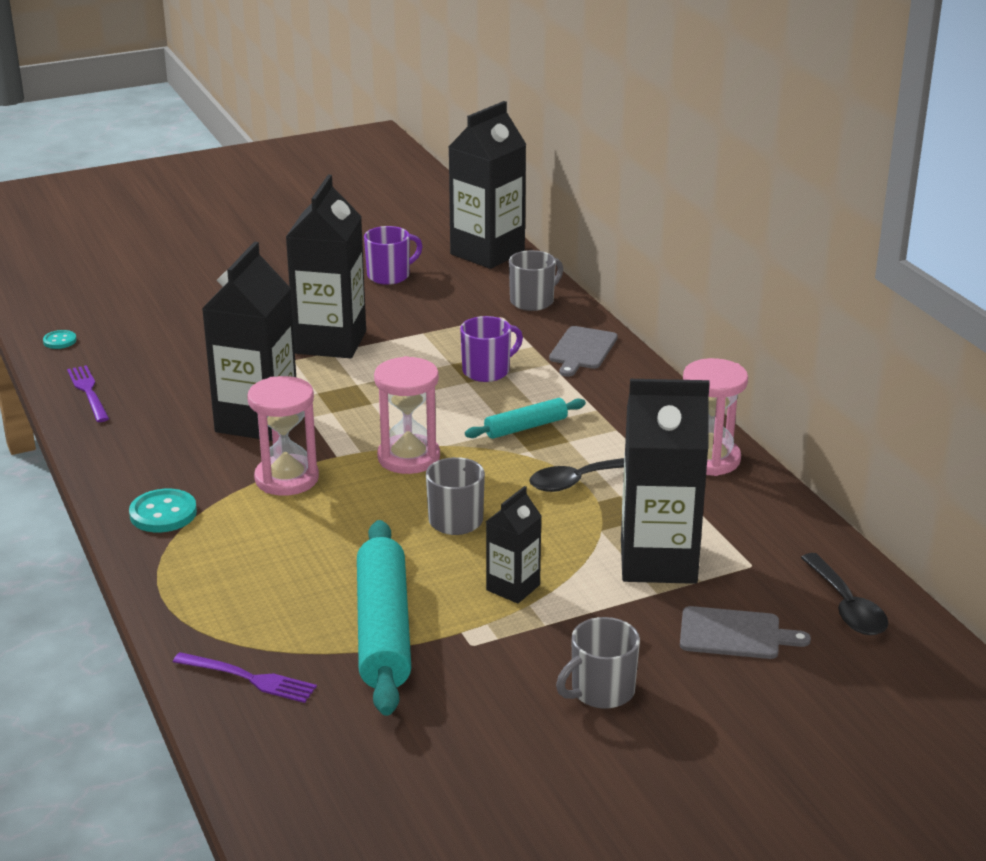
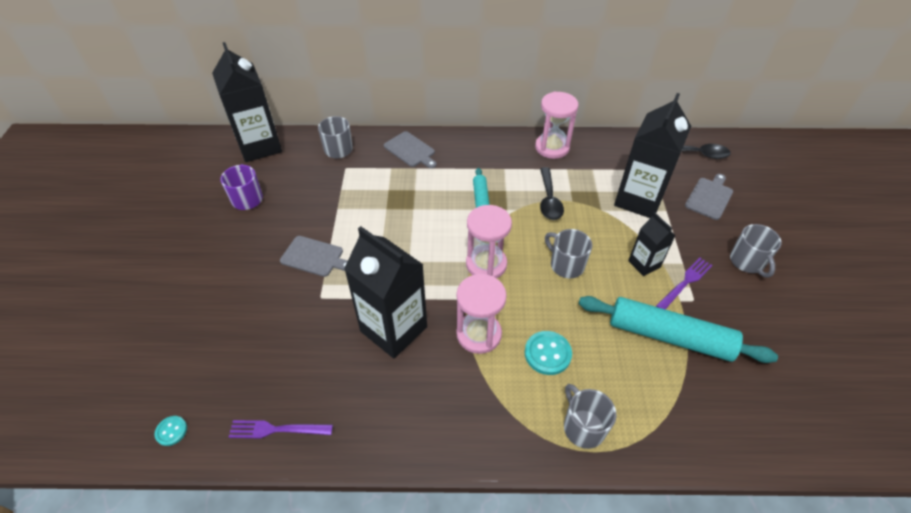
camera: 65 degrees left, 20 degrees up
(163, 513) = (488, 422): turquoise button -> turquoise button (547, 354)
(191, 581) = (583, 427): none -> grey mug
(250, 678) = (704, 422): purple fork -> purple fork (685, 282)
(330, 342) = (314, 257): black carton -> grey cutting board
(487, 371) = (406, 196): purple mug -> none

